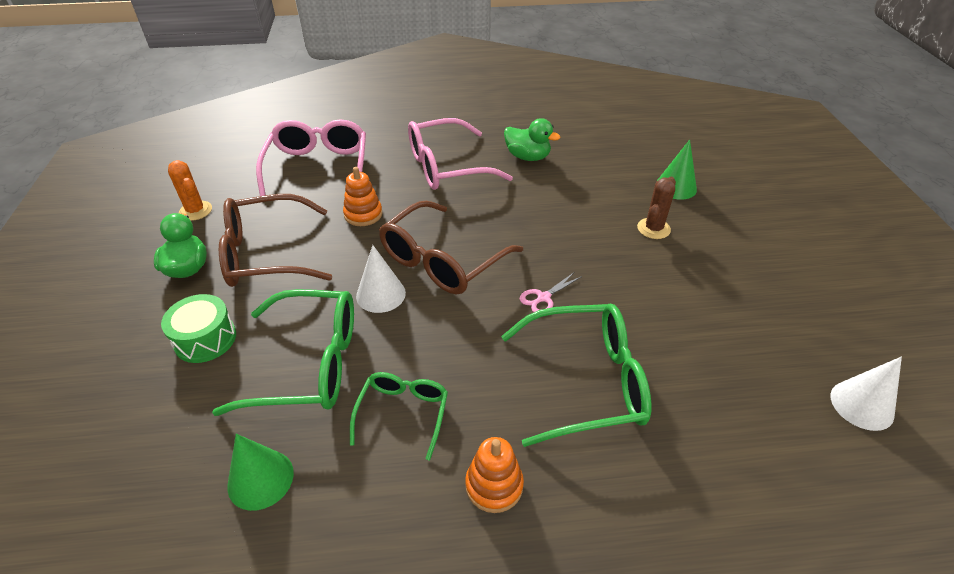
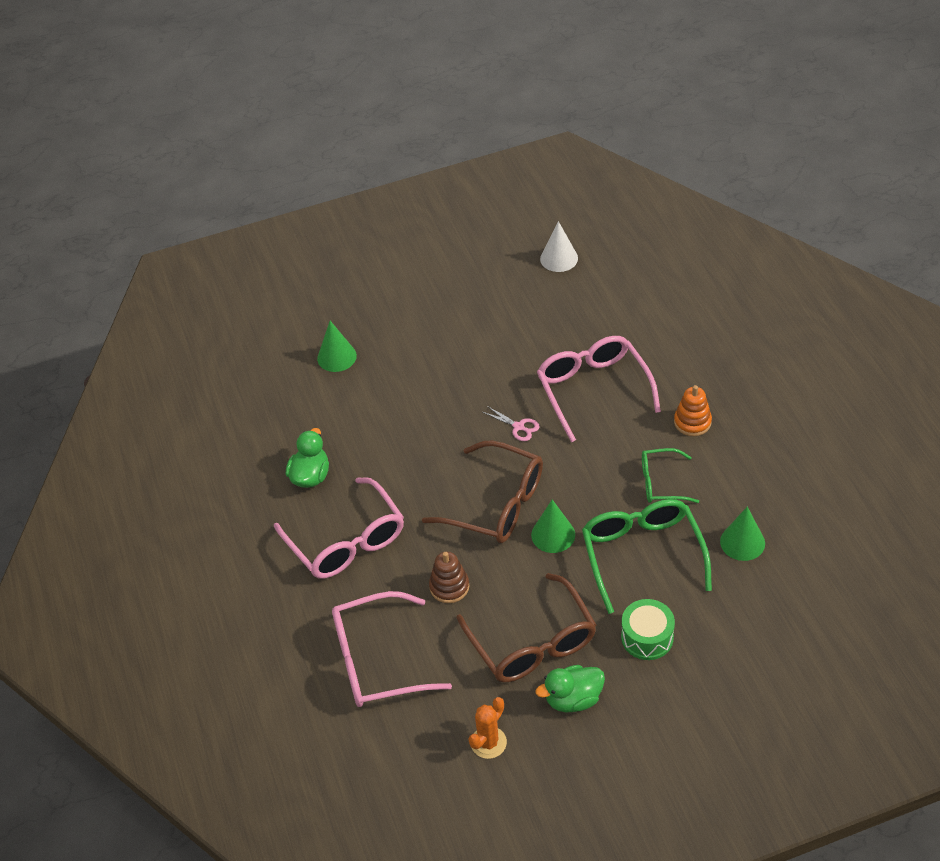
camera: 100 degrees left, 5 degrees up
(363, 214) = (449, 587): orange stacking toy -> brown stacking toy
(380, 294) = (553, 534): white cone -> green cone
(587, 381) = (593, 389): green glasses -> pink glasses
(653, 228) = (406, 368): brown cactus -> none

